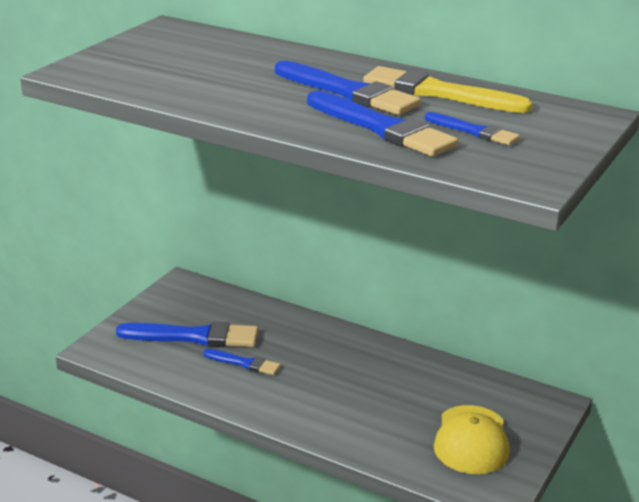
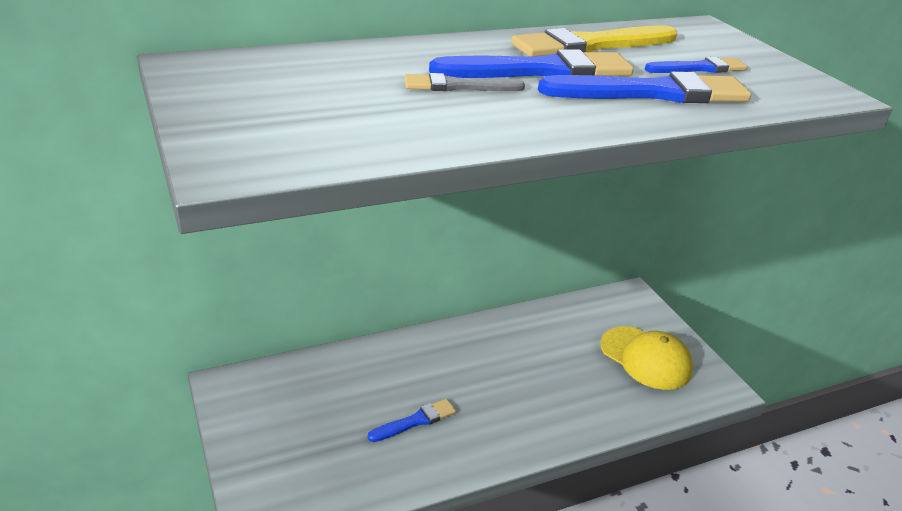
camera: 55 degrees left, 5 degrees up
(194, 337) = (332, 430): blue brush -> none
(270, 81) = (458, 86): none -> grey brush

